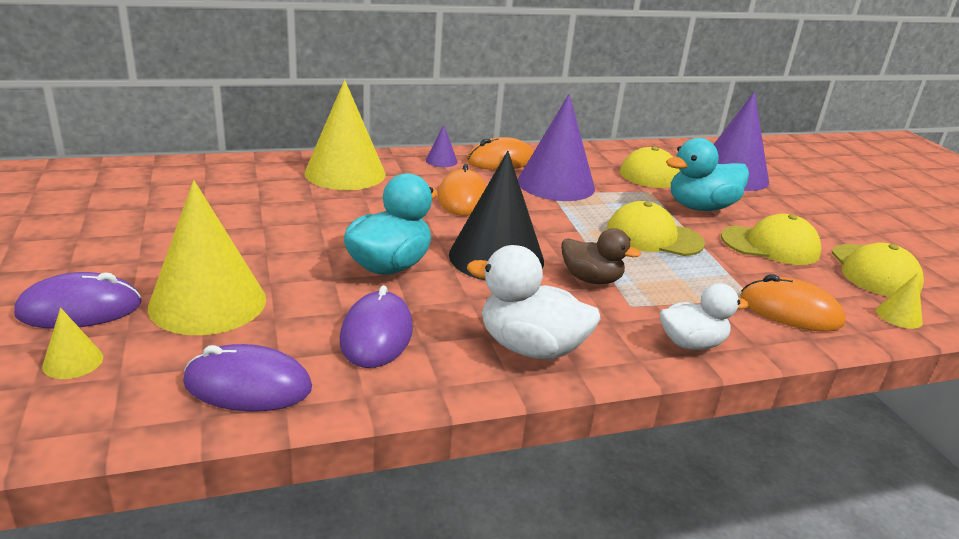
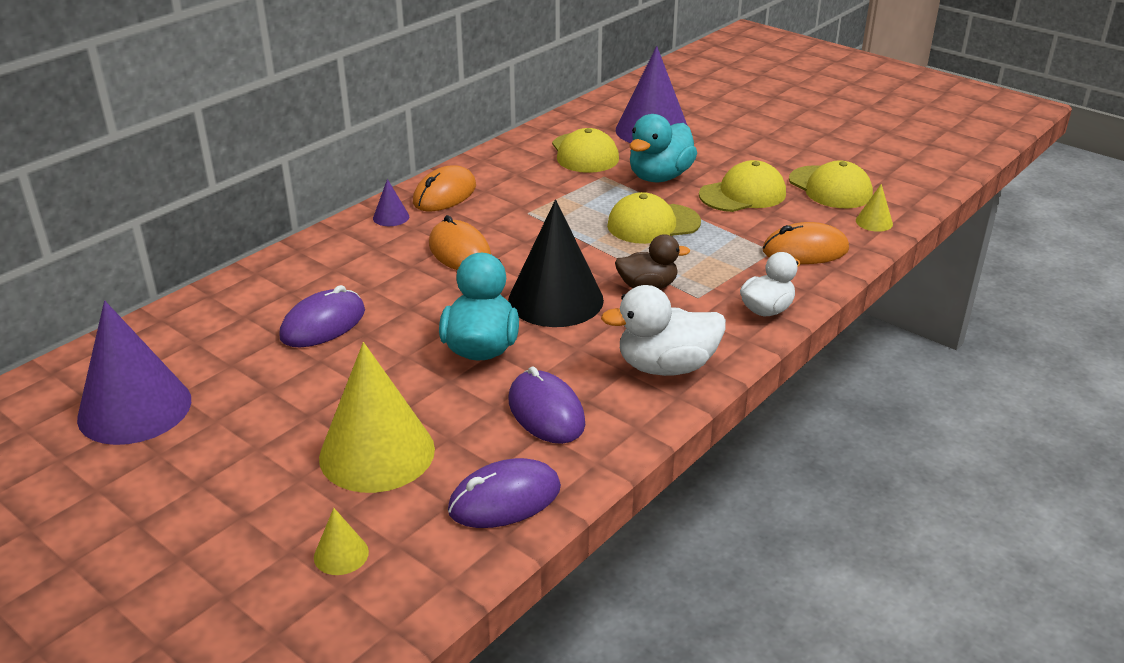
camera: 30 degrees left, 5 degrees up
(80, 309) = (274, 513): purple mouse -> purple mouse (323, 324)
(345, 173) = (319, 270): yellow cone -> none
(556, 184) = (521, 201): purple cone -> purple cone (135, 408)

